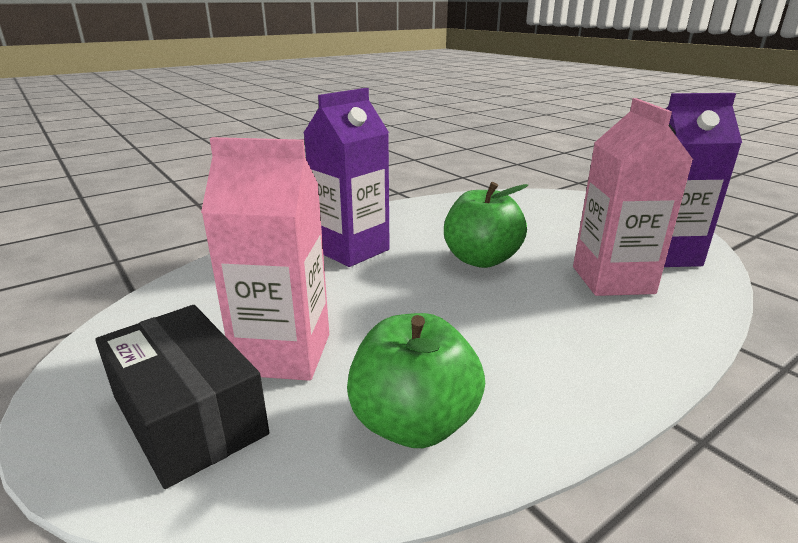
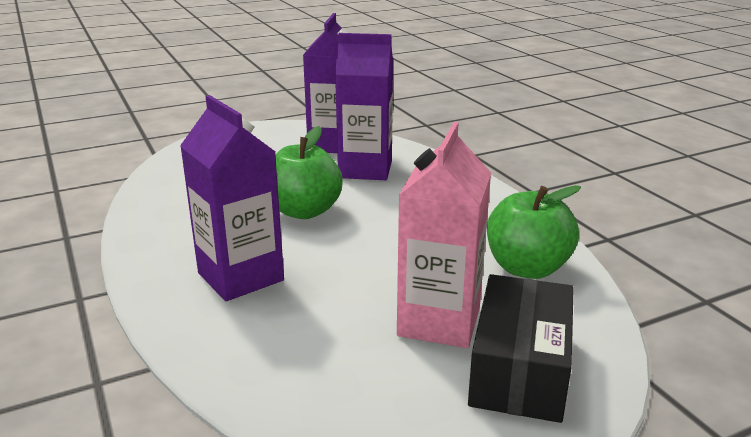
camera: 80 degrees left, 0 degrees up
(188, 415) = (520, 369): black box -> black box turned 45 degrees counterclockwise
(612, 280) = (365, 169): pink carton -> purple carton

